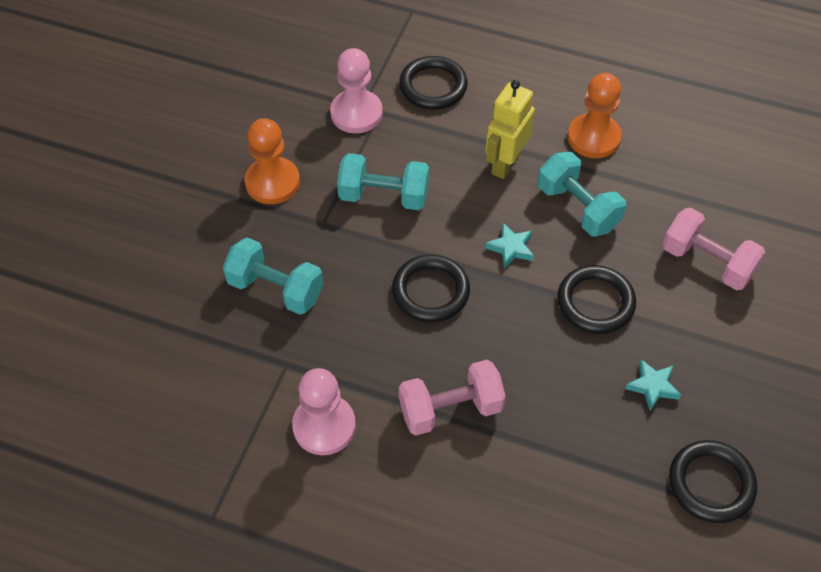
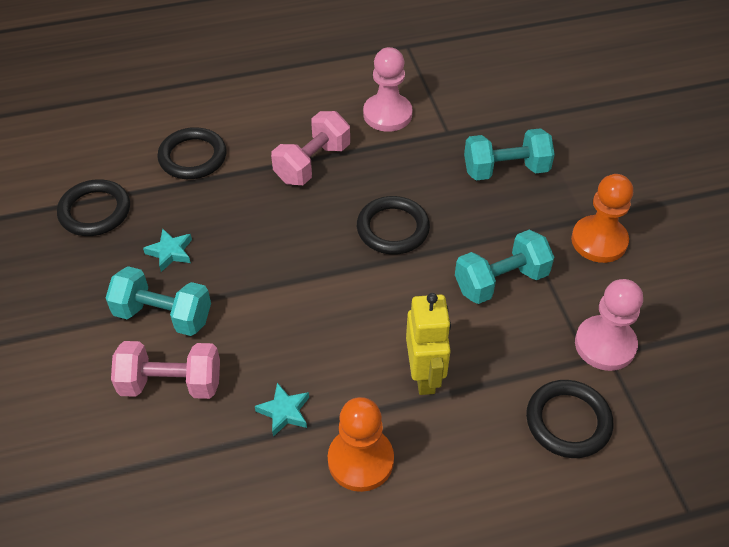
camera: 145 degrees right, 5 degrees down
(511, 248) = (357, 297): turquoise star -> turquoise star (284, 412)
(578, 208) = (324, 369): turquoise dumbbell -> turquoise dumbbell (163, 315)
(595, 302) = (254, 291): black ring -> black ring (193, 157)

